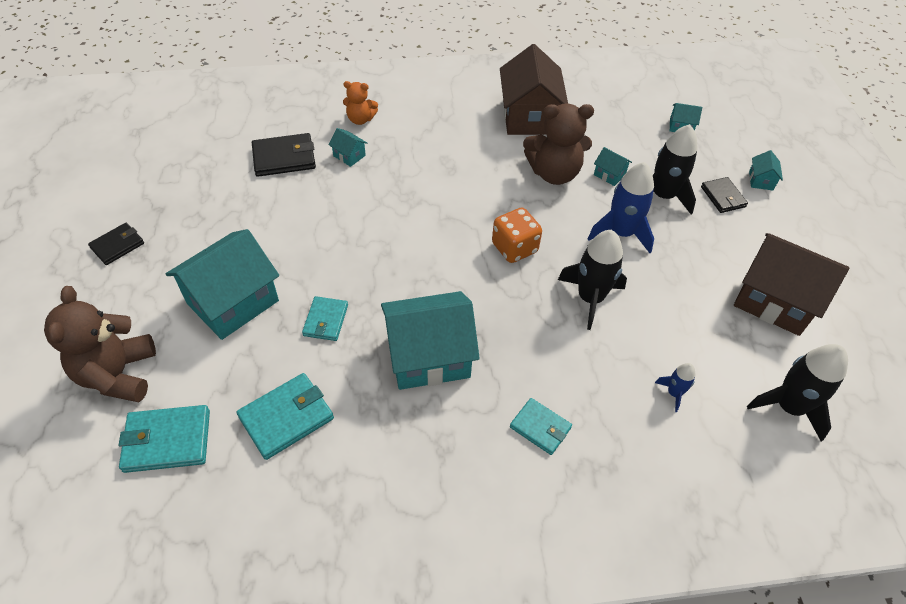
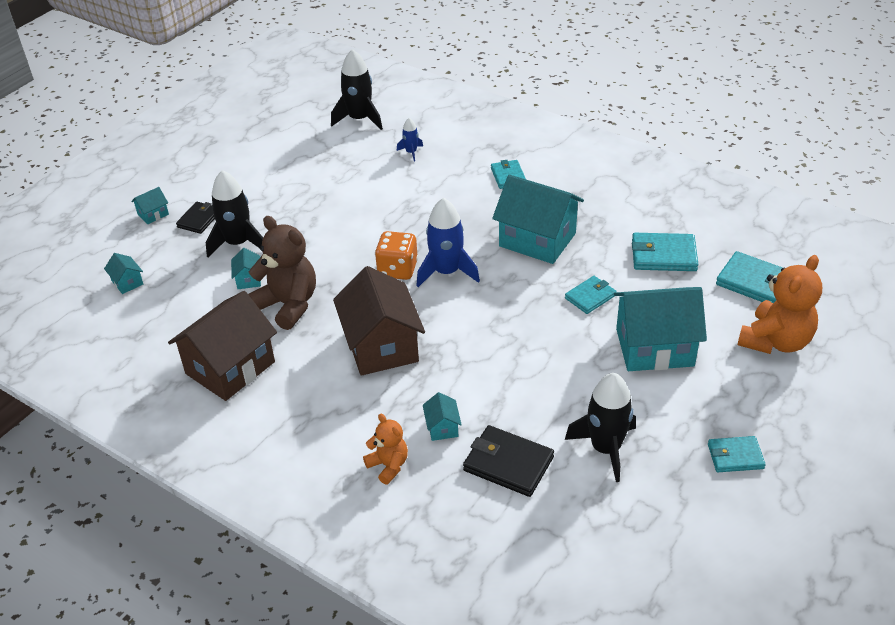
camera: 135 degrees left, 10 degrees down
(117, 245) = (735, 456): black wallet -> turquoise wallet
(118, 374) = (775, 341): brown teddy bear -> orange teddy bear
(590, 298) = (390, 215): black rocket -> black rocket (605, 449)
(621, 233) = (308, 238): blue rocket -> blue rocket (446, 272)
(774, 300) = (280, 156): brown house -> brown house (381, 346)

